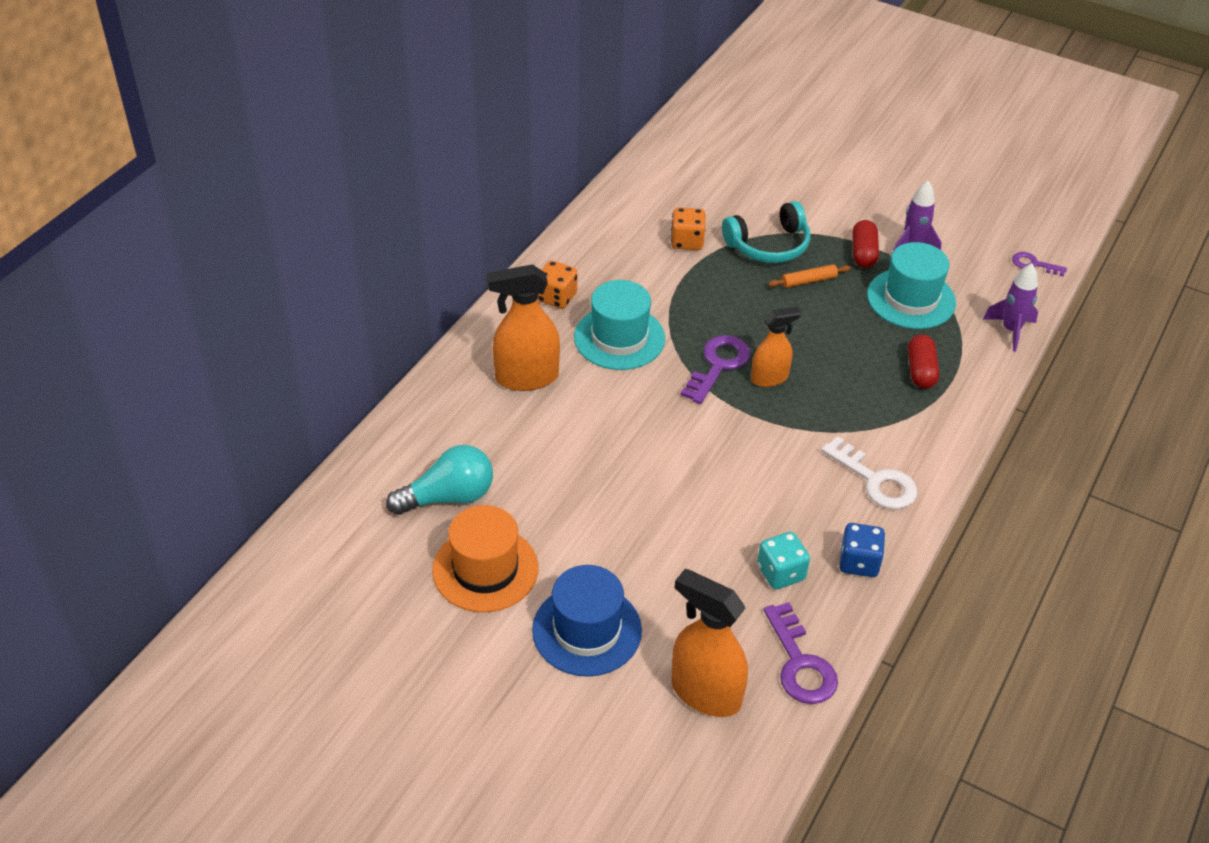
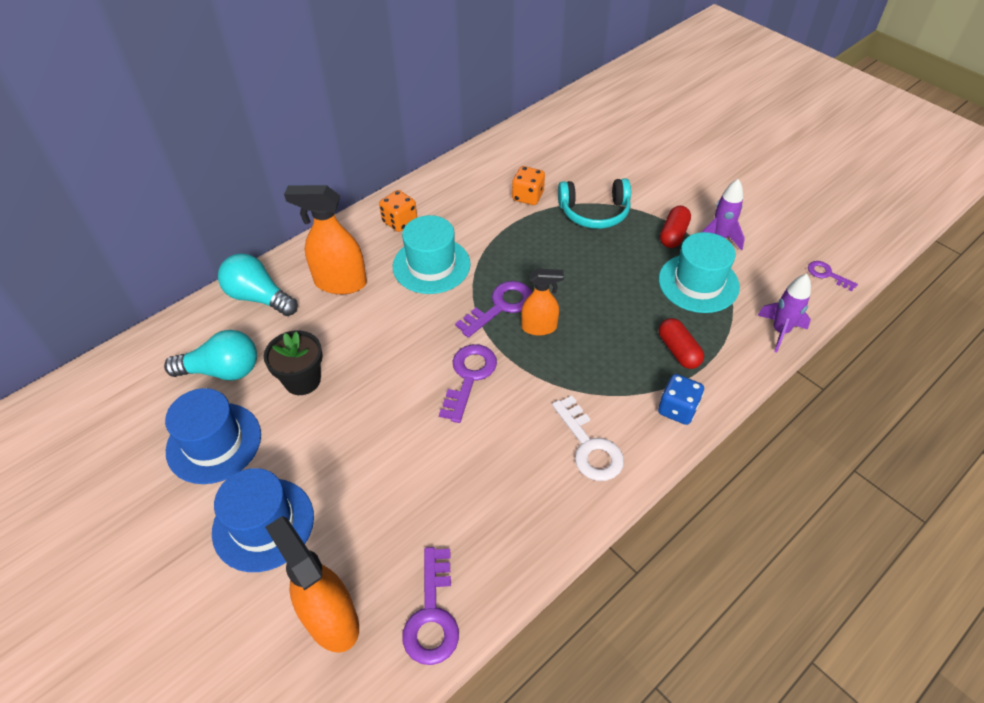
camera: 20 degrees right, 5 degrees up
(442, 413) = (259, 297): none -> turquoise light bulb
(485, 569) = (214, 443): orange hat -> blue hat
(544, 486) = (302, 380): none -> black flower pot
(722, 443) = (469, 377): none -> purple key
(781, 573) = (459, 515): turquoise dice -> none
(808, 281) = (614, 249): orange rolling pin -> none
(859, 562) = (536, 525): blue dice -> blue dice (677, 409)
(920, 371) = (678, 351): red capsule -> red capsule turned 45 degrees counterclockwise

